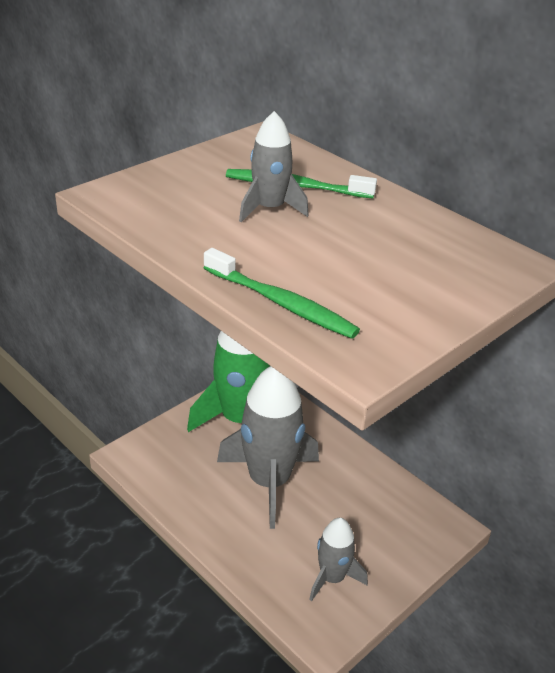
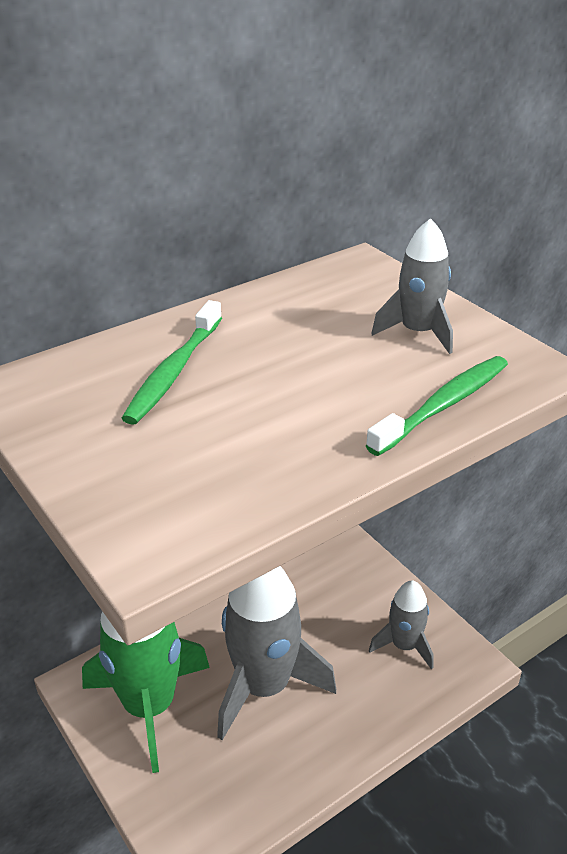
camera: 80 degrees left, 0 degrees up
(269, 209) = (229, 396): grey rocket -> grey rocket (418, 332)

